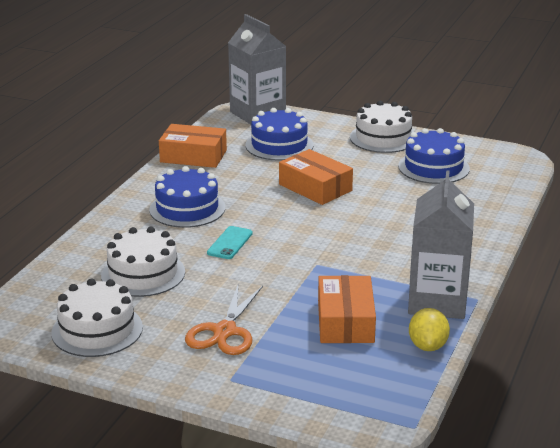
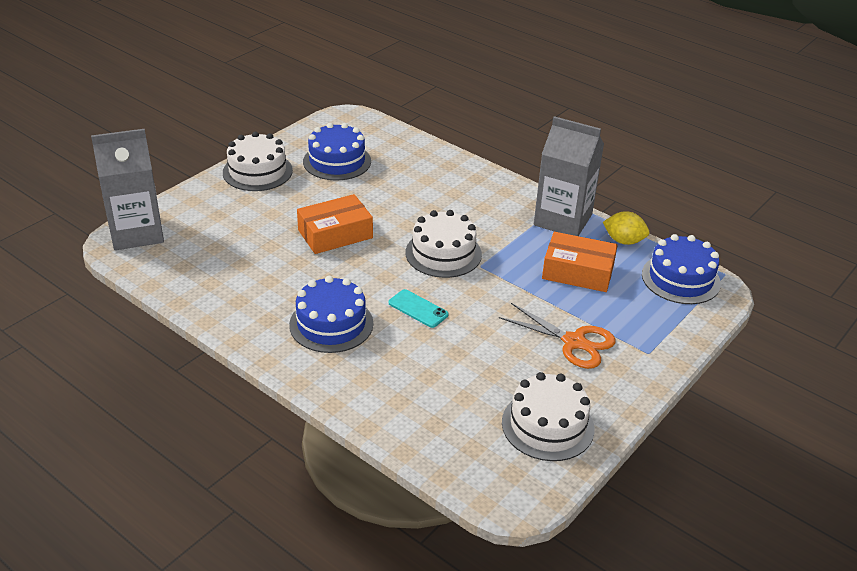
camera: 75 degrees left, 10 degrees up
(143, 273) = (452, 377): white cake -> white cake (443, 253)
(193, 156) = (209, 298): orange box -> none
(279, 145) = (226, 235): blue cake -> blue cake (680, 279)

